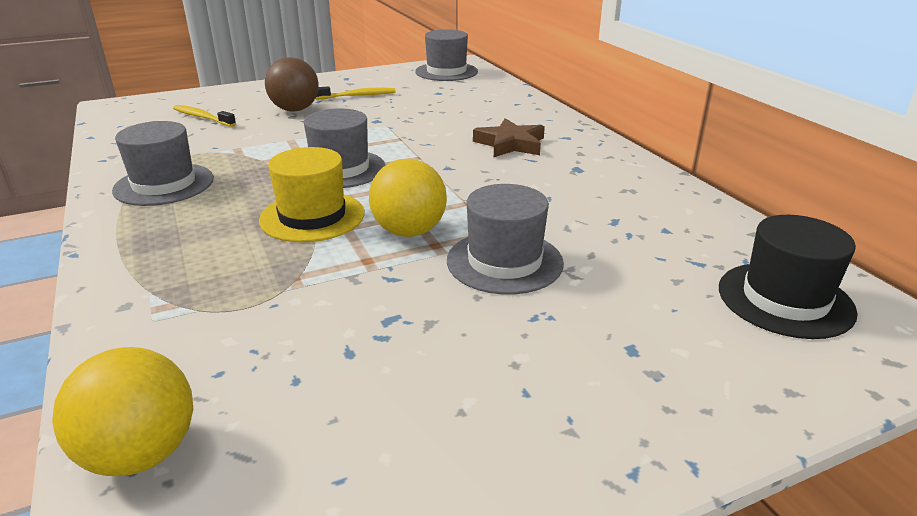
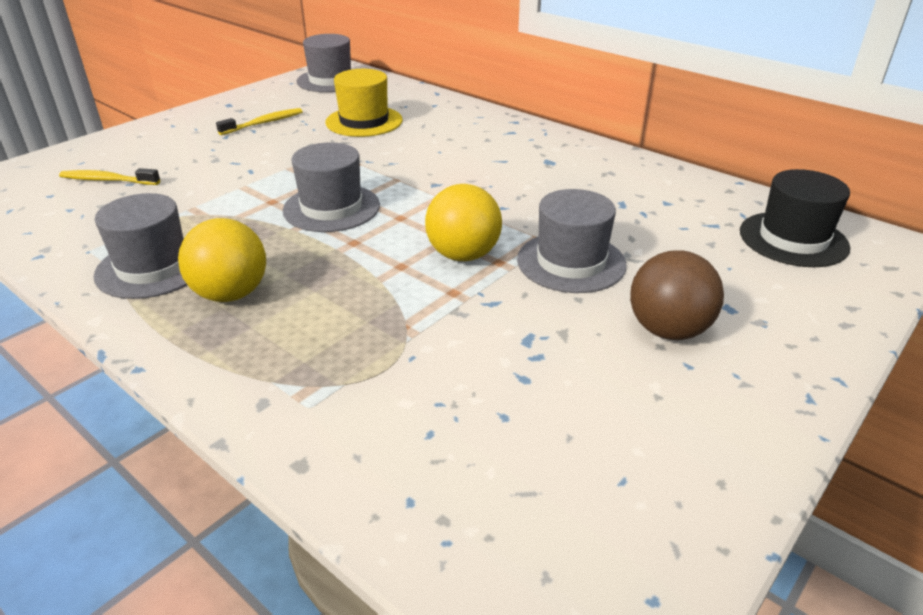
camera: 25 degrees left, 5 degrees up
(141, 454) = (439, 524): yellow ball -> yellow ball (231, 294)
(295, 110) = (210, 151): brown ball -> brown ball (668, 330)
(312, 216) = (356, 263): yellow hat -> yellow hat (364, 121)
(510, 144) = (469, 148): brown star -> none

